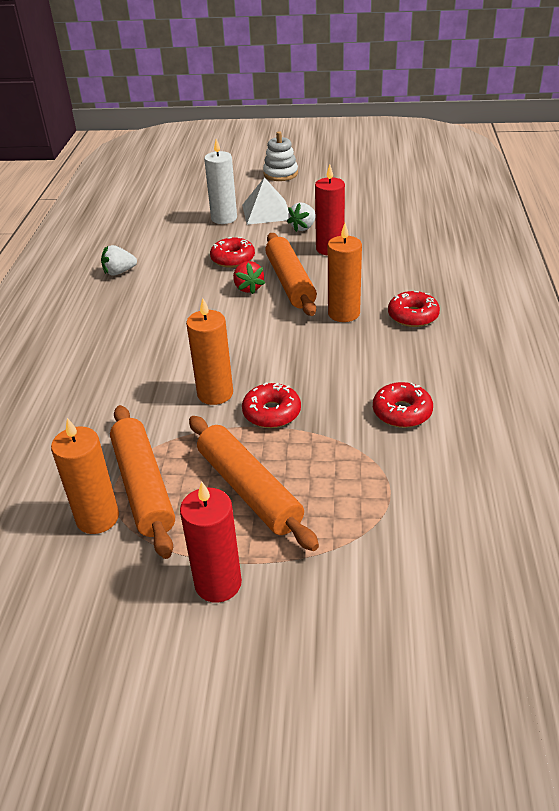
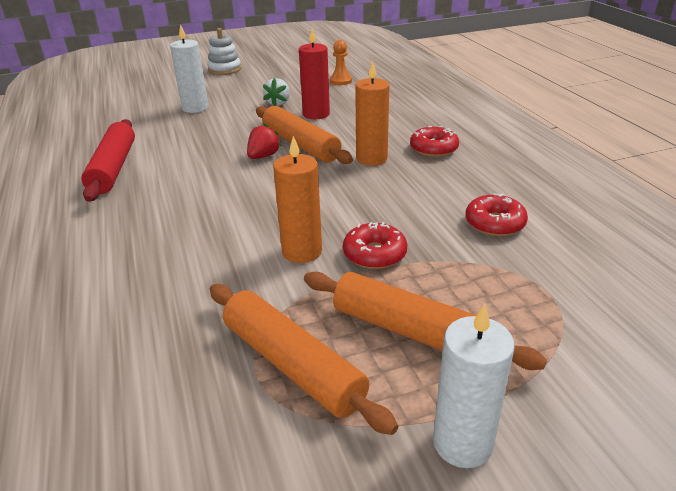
camera: 25 degrees left, 5 degrees down
(97, 518) = (261, 418): orange candle -> none
(119, 272) = (113, 168): white strawberry -> red rolling pin
(218, 583) = (462, 443): red candle -> white candle
(233, 259) = (229, 137): red donut -> none
(248, 288) = (263, 156): red strawberry -> red strawberry turned 105 degrees counterclockwise
(266, 212) = (233, 97): white pyramid -> none
(385, 210) = (340, 81): none -> orange pawn

